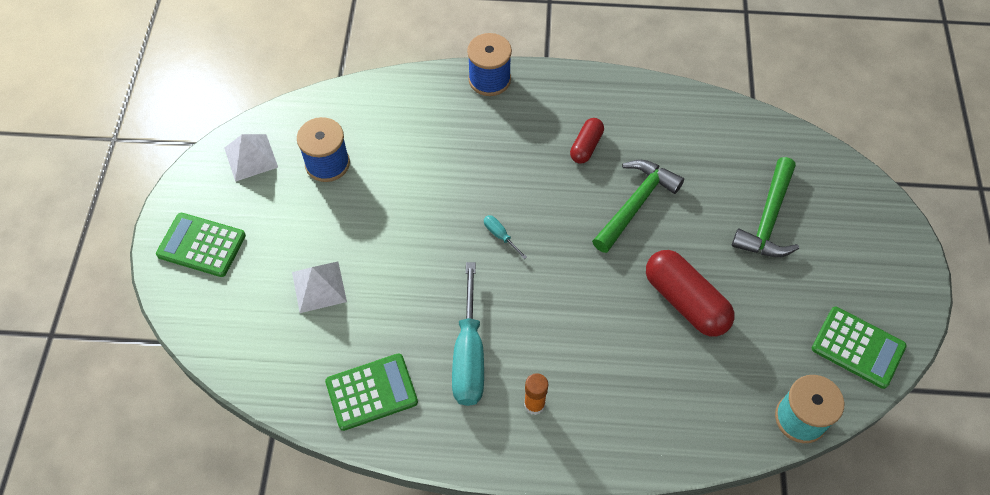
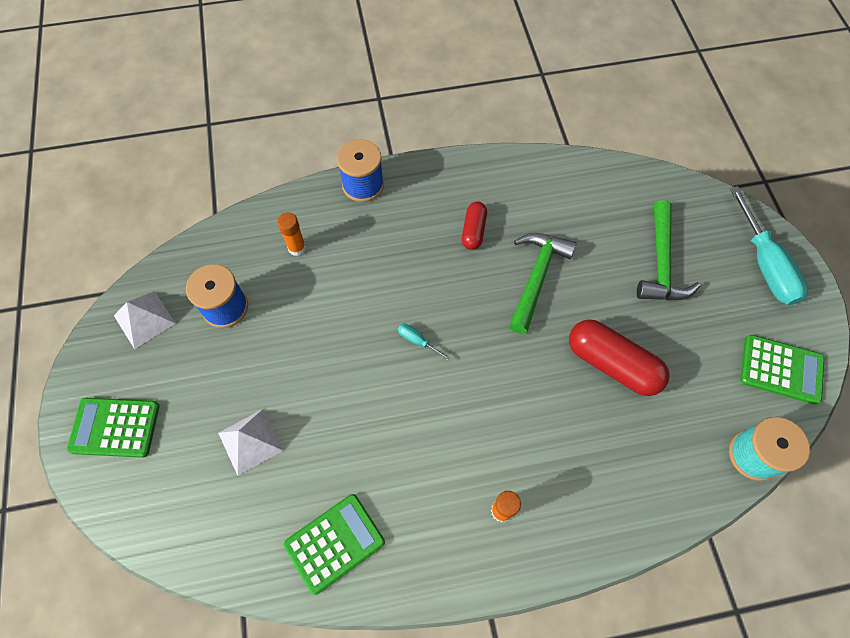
camera: 15 degrees left, 5 degrees up
(409, 124) = (297, 248): none -> orange glue stick
(469, 355) = (422, 475): turquoise screwdriver -> turquoise screwdriver (764, 264)

